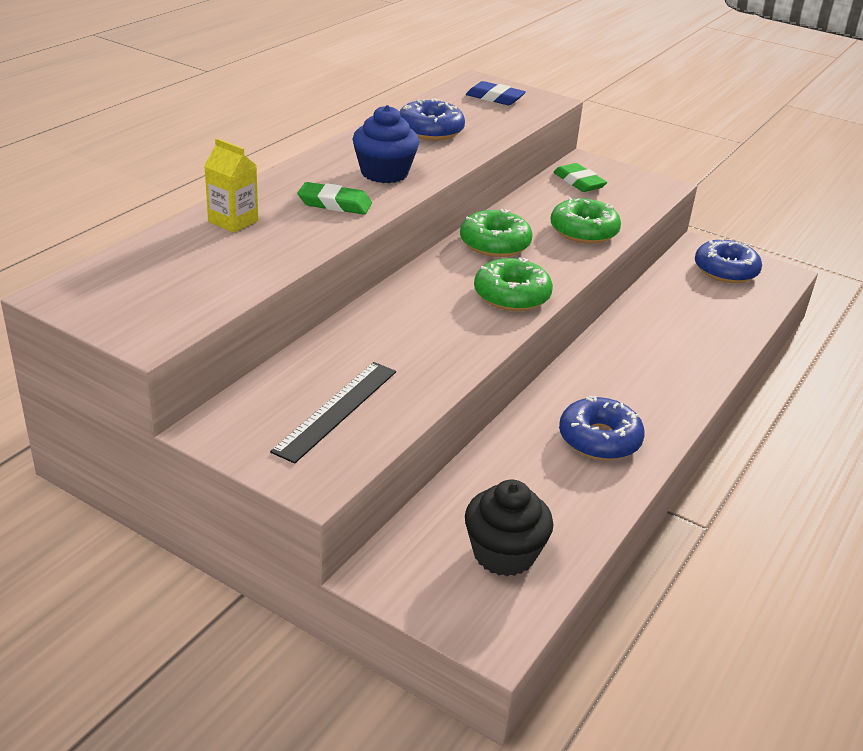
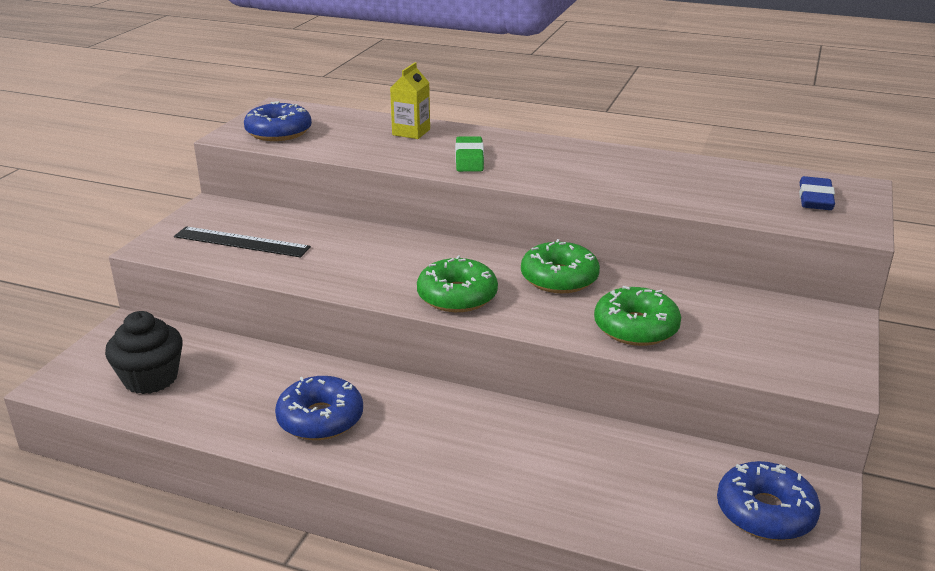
camera: 80 degrees right, 5 degrees down
(384, 173) = (550, 169): blue cupcake -> none
(430, 130) = (675, 177): blue donut -> blue donut (279, 132)
(579, 182) = (769, 317): green eraser -> none

